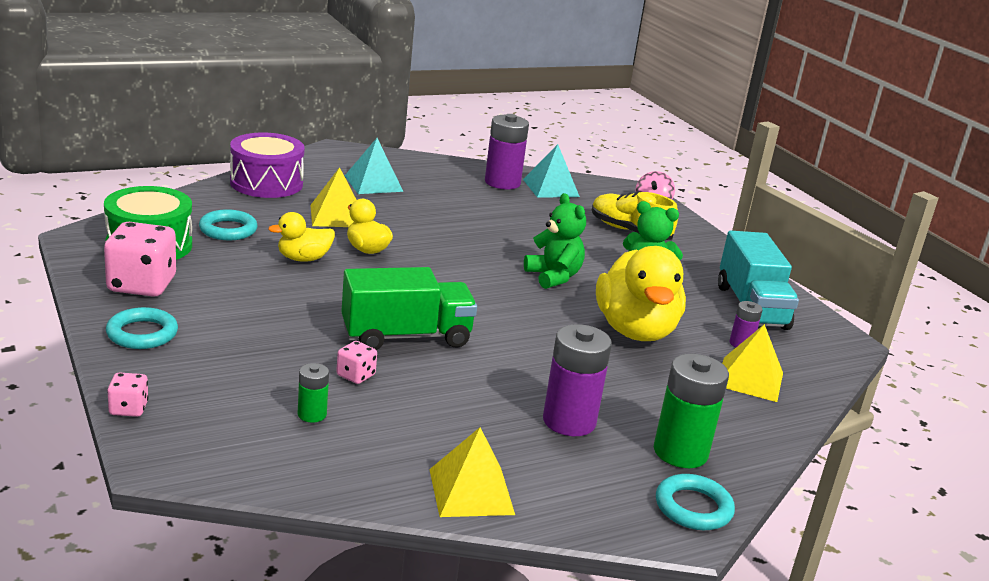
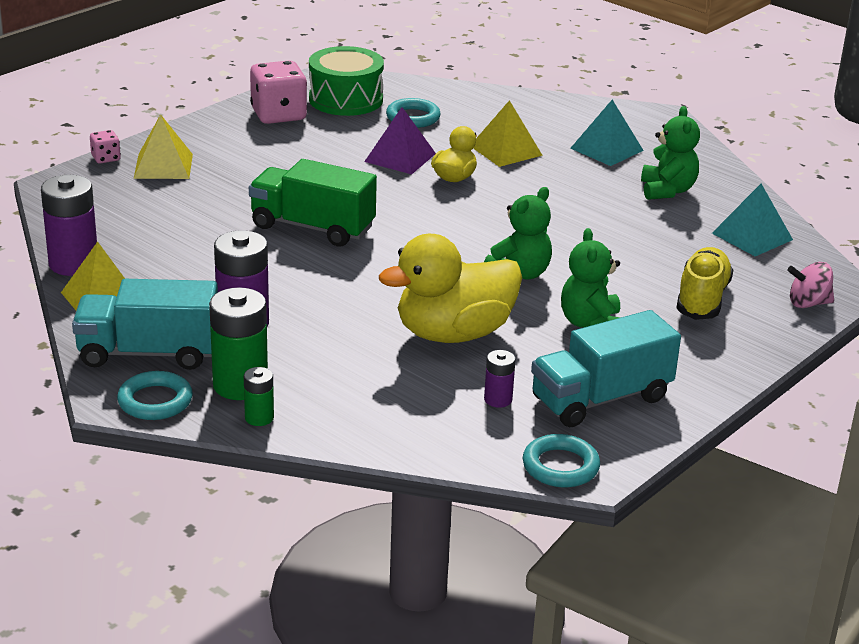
camera: 70 degrees right, 5 degrees up
(142, 333) = (207, 135): turquoise ring -> turquoise ring (560, 466)
(266, 183) = (529, 108): purple drum -> none
(303, 259) = (400, 157): yellow duck -> purple pyramid
(312, 414) = (154, 218): green battery -> green battery (259, 418)
(355, 375) = (227, 221): pink dice -> none
(406, 336) = (312, 227): green truck -> green truck turned 150 degrees clockwise
(461, 188) = (667, 190): none -> green teddy bear
(502, 182) = (720, 208): purple battery -> purple battery (73, 264)
(600, 489) = (149, 353): none -> turquoise truck
(749, 379) = (422, 411): yellow pyramid -> yellow pyramid (163, 166)

